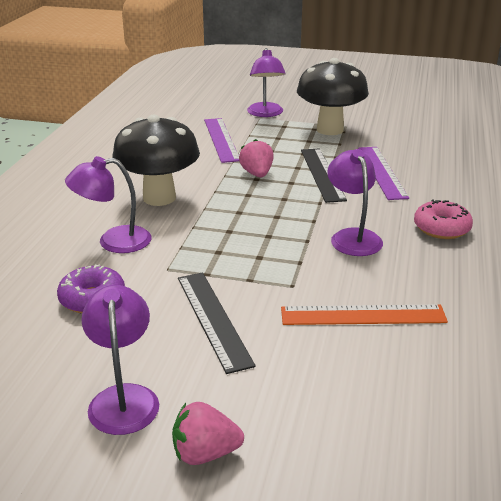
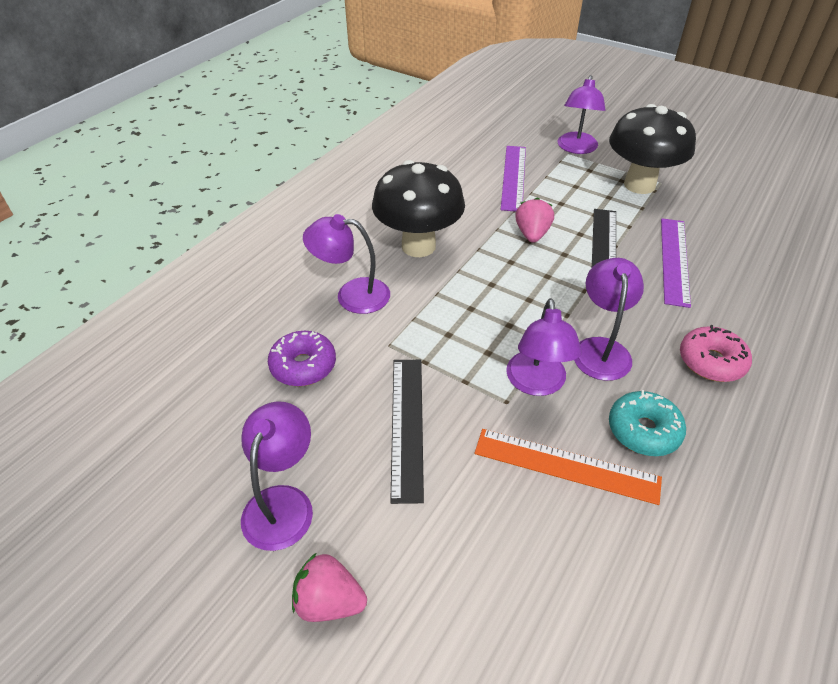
camera: 20 degrees right, 15 degrees up
(311, 269) = (536, 384): none -> purple lamp
(412, 280) = (643, 430): none -> turquoise donut

